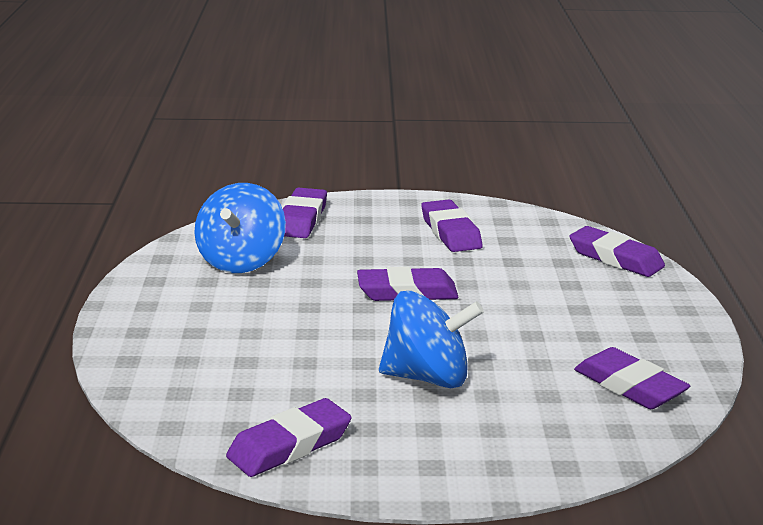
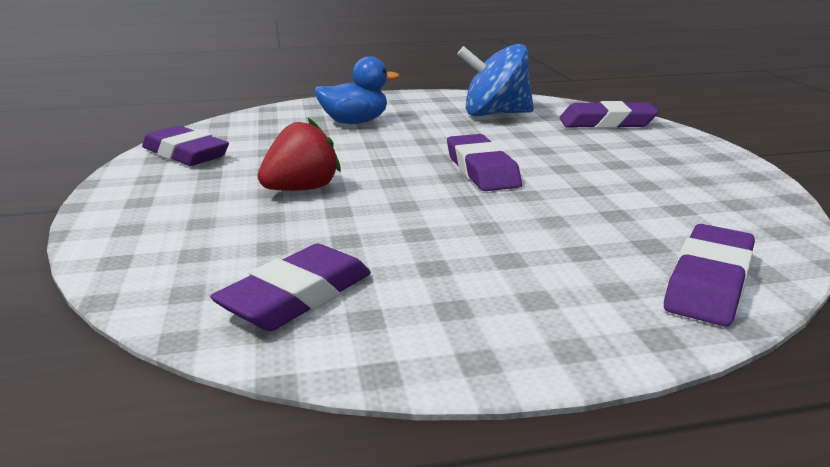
camera: 80 degrees right, 0 degrees up
(223, 337) = (355, 122): none -> blue duck
(427, 377) = (301, 189): blue spinning top -> red strawberry
(451, 232) = (659, 179): purple eraser -> none

